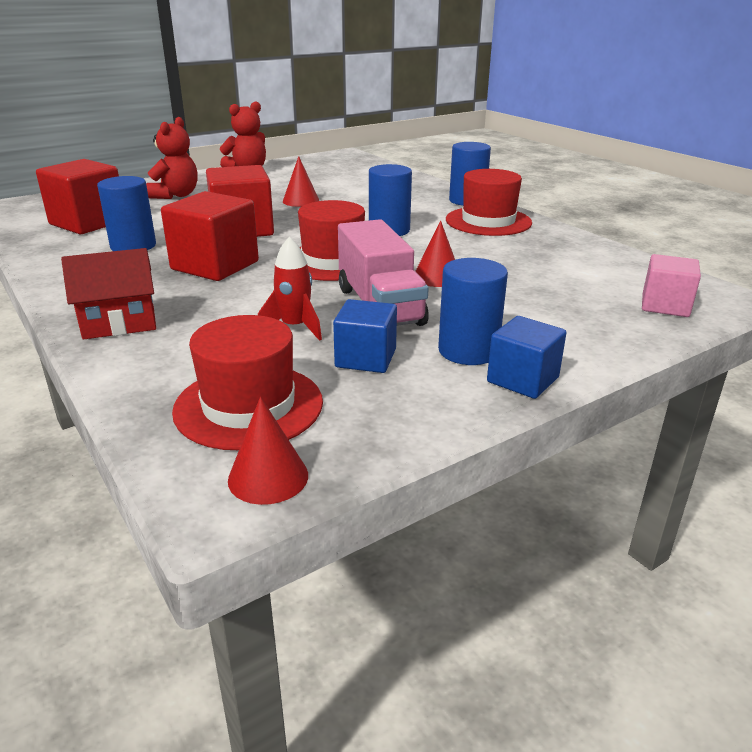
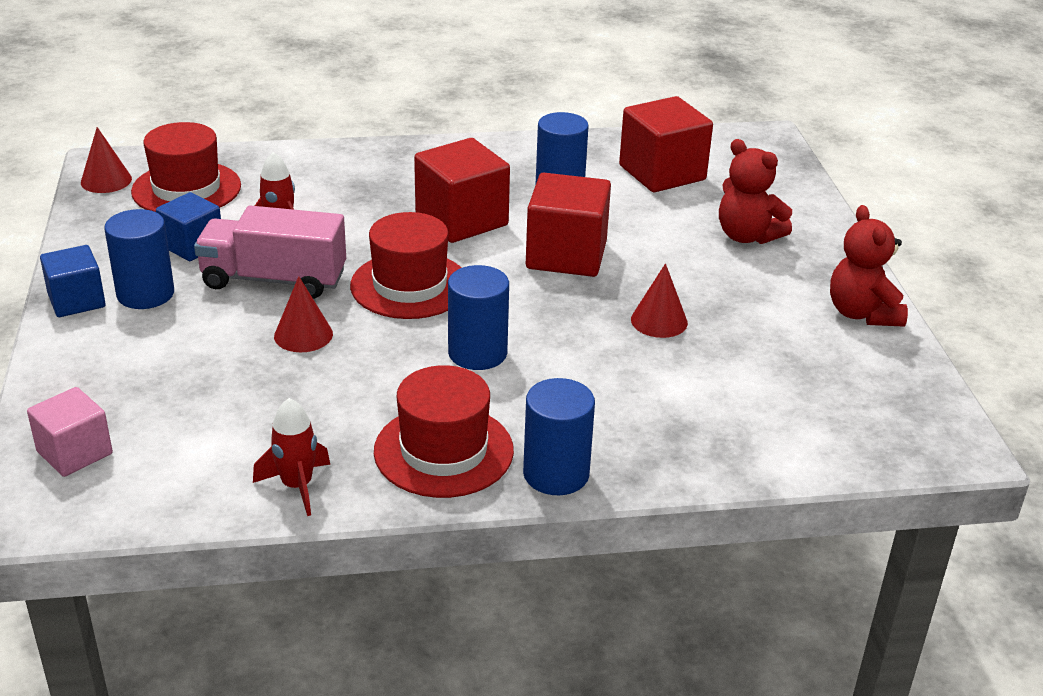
camera: 115 degrees right, 5 degrees up
(119, 324) = (370, 162): red house -> none
(572, 243) = (297, 486): none -> red rocket

